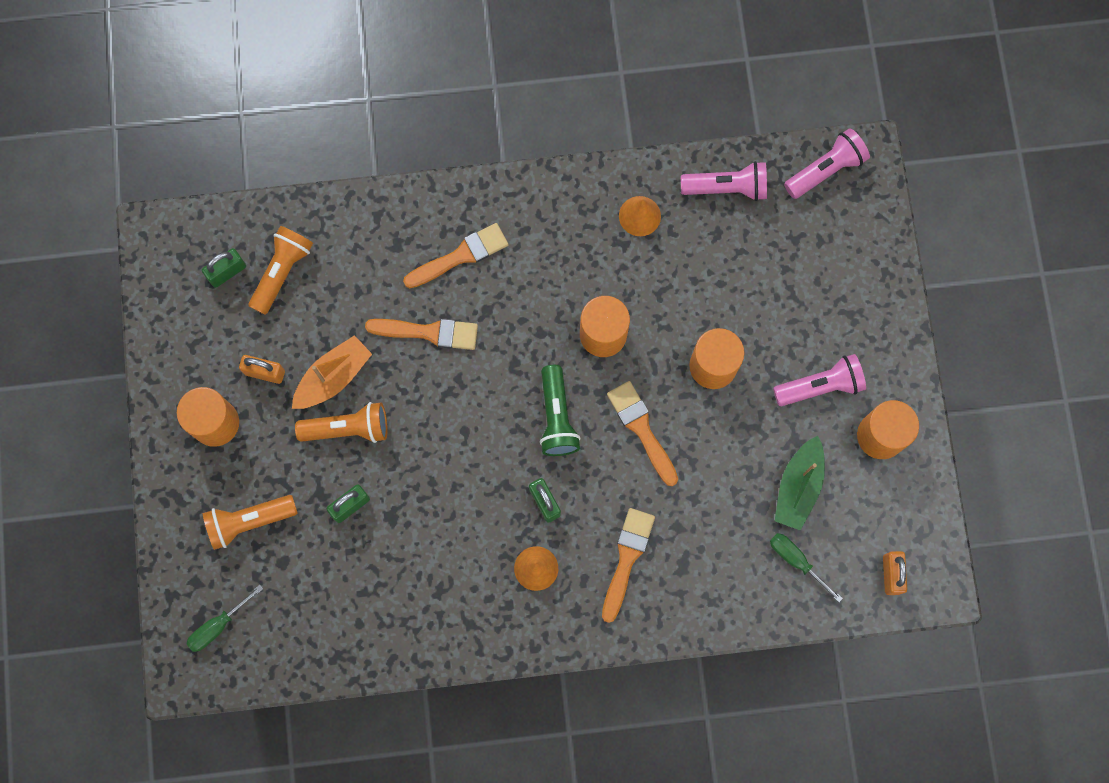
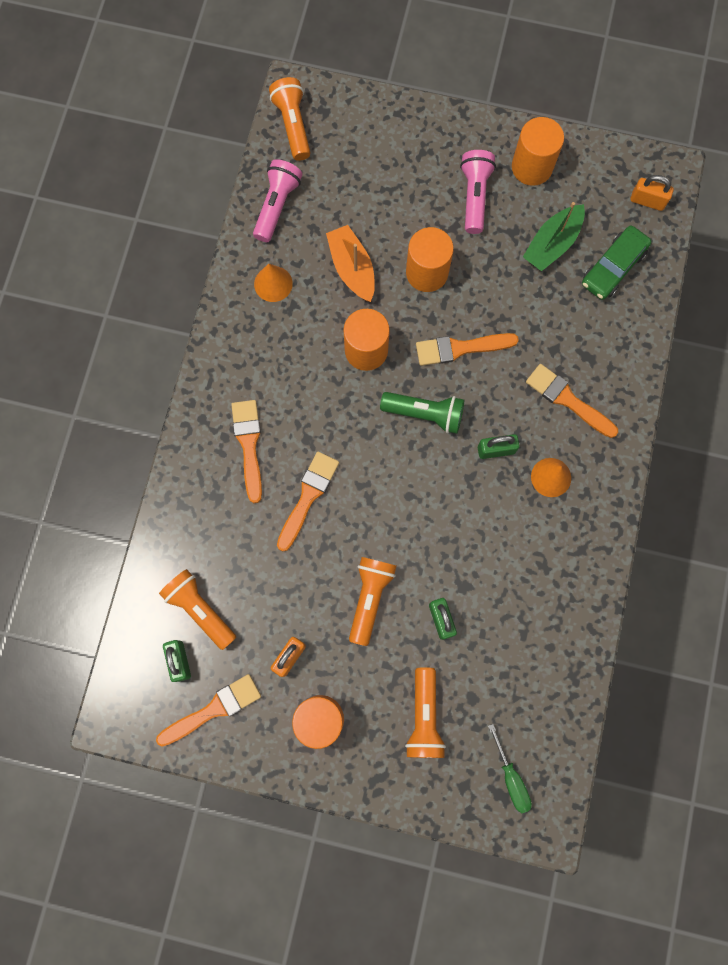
camera: 70 degrees left, 0 degrees up
(192, 320) = (213, 709): none -> orange brush
(333, 377) = (317, 595): orange boat -> orange boat (352, 269)
(796, 561) = (613, 268): green screwdriver -> green car
(798, 487) = (552, 244): green boat -> green boat turned 90 degrees clockwise
(825, 170) = (293, 125): pink flashlight -> orange flashlight

